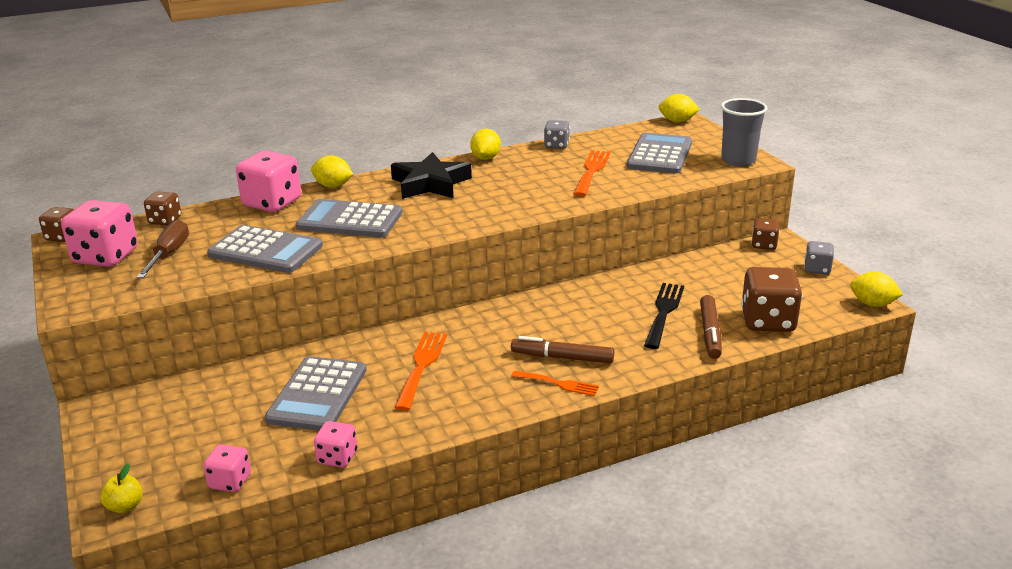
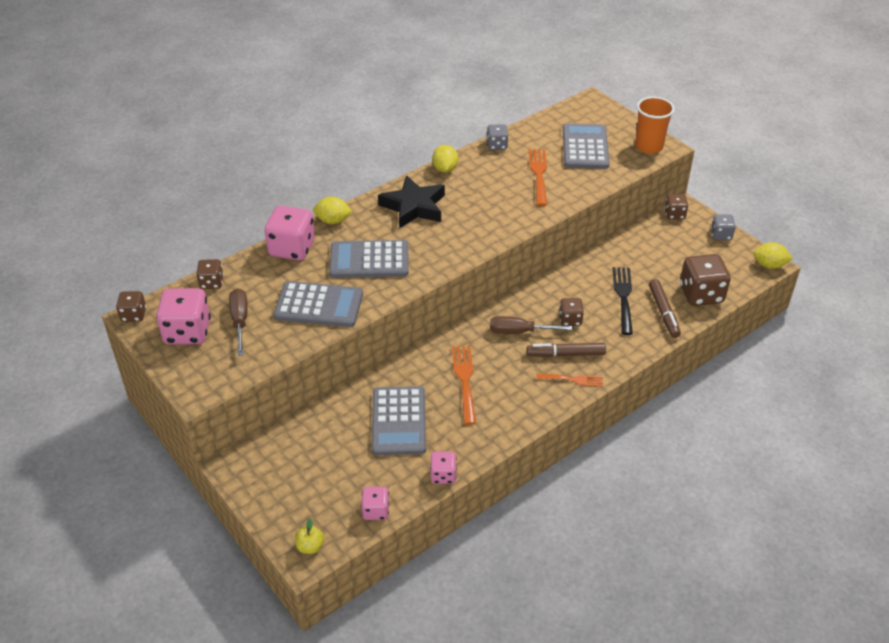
camera: 15 degrees left, 15 degrees up
(516, 329) = (520, 332): none -> brown screwdriver
(585, 325) = (570, 320): none -> brown dice
(677, 121) = (583, 102): yellow lemon -> none
(738, 160) = (649, 146): grey cup -> orange cup

